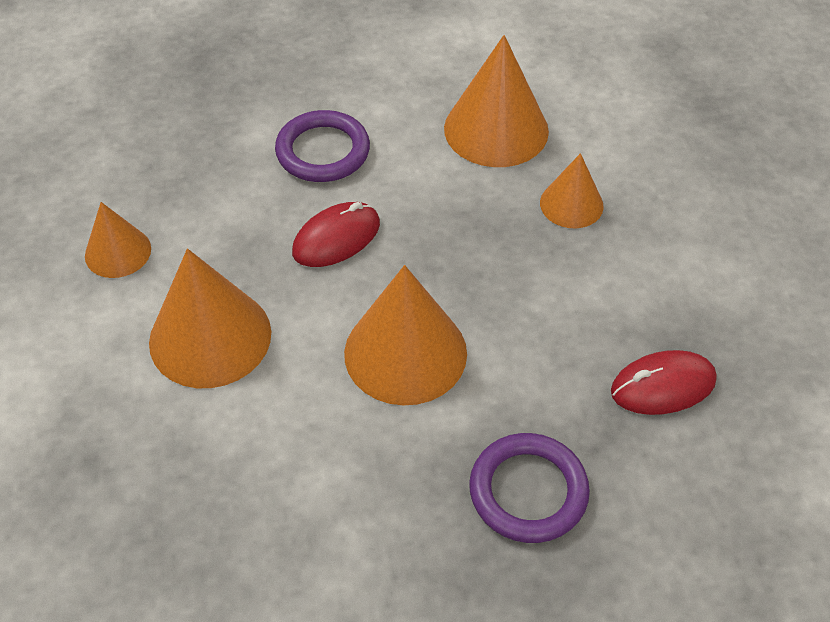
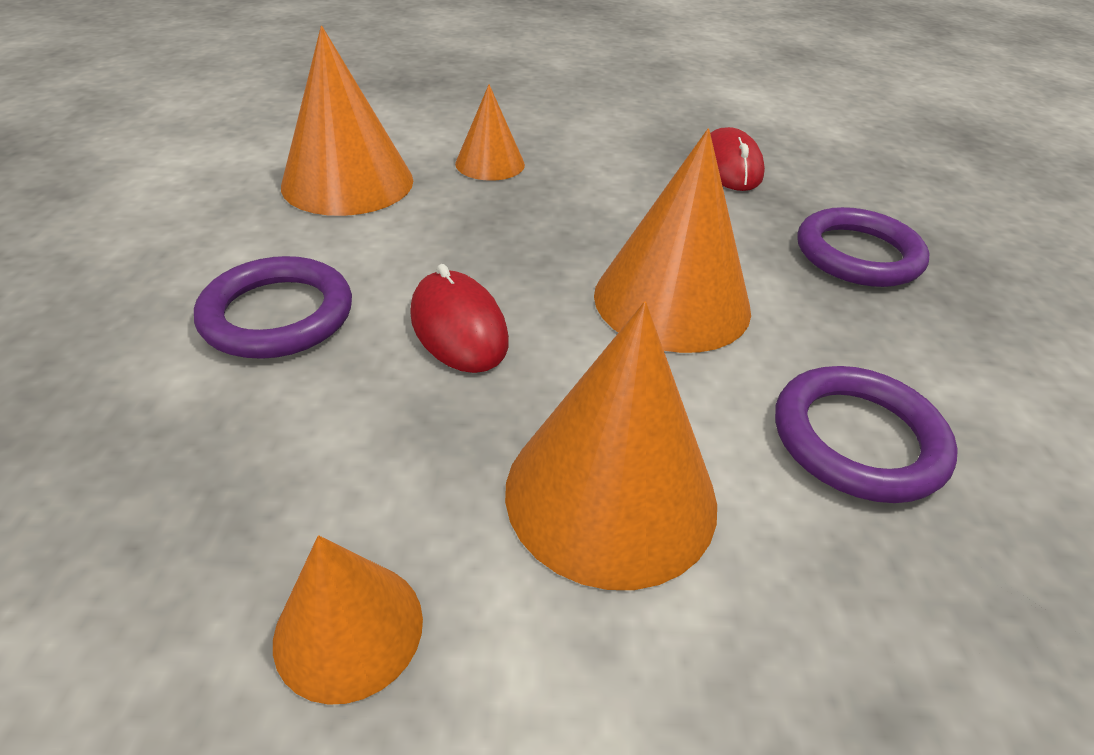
camera: 80 degrees left, 10 degrees down
(280, 466) = (857, 439): none -> purple ring

